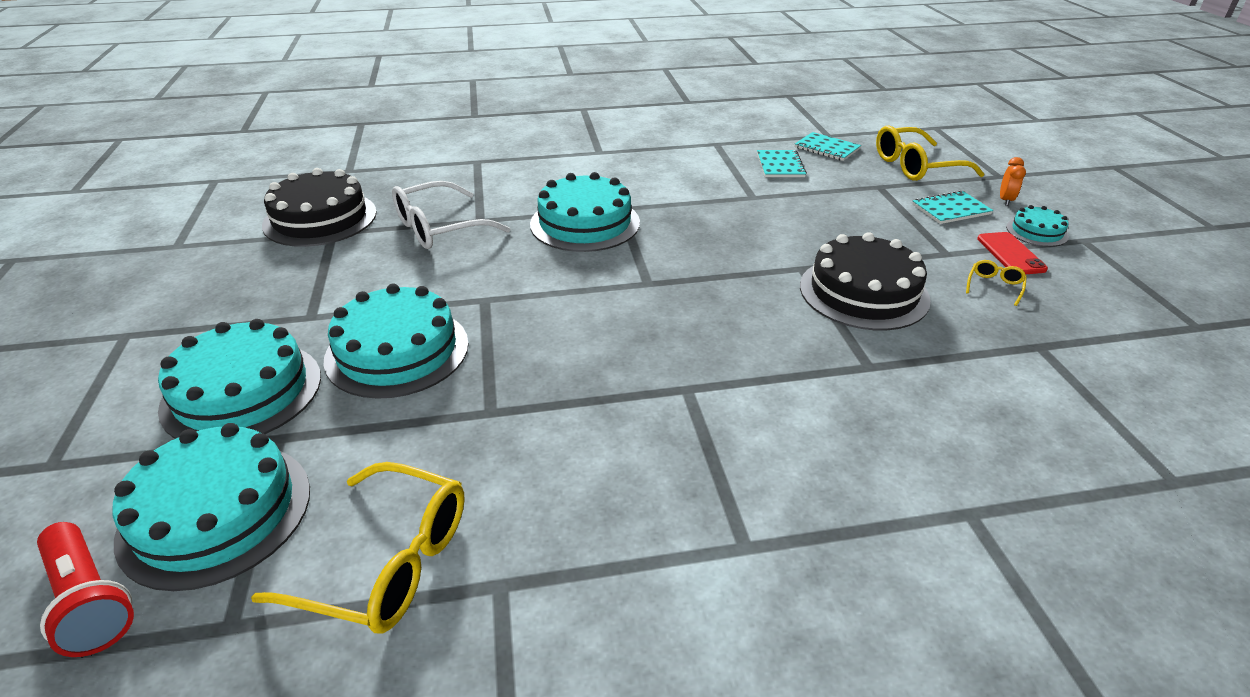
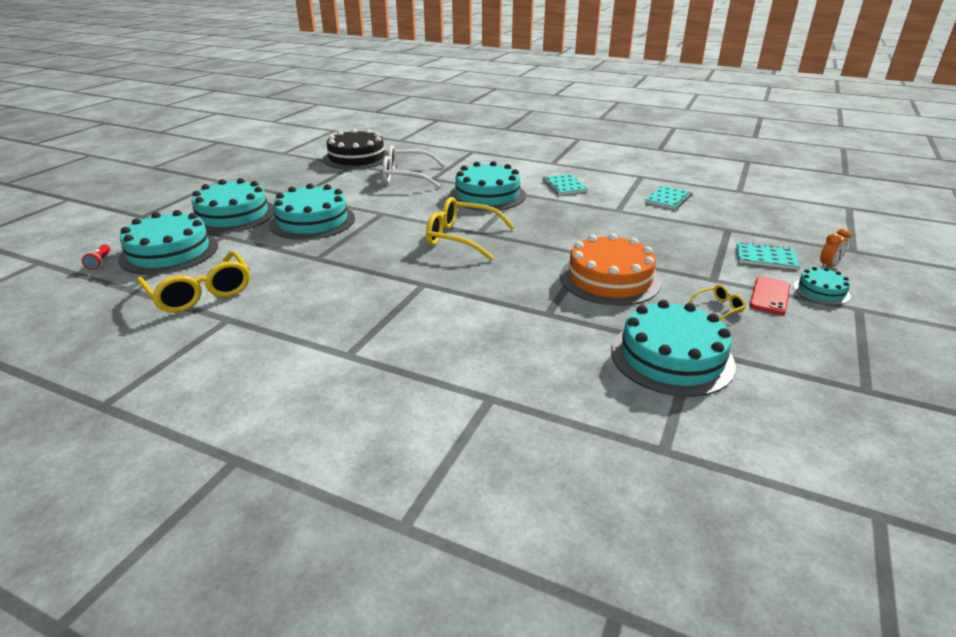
camera: 35 degrees right, 5 degrees down
(90, 601) = (100, 262): red flashlight -> red flashlight, size x0.52
(827, 148) = (724, 198): turquoise notebook -> turquoise notebook (564, 186)
(863, 292) = (609, 279): black cake -> orange cake
(917, 166) = (784, 226): yellow glasses -> yellow glasses (462, 238)
(1038, 366) = (671, 357): none -> turquoise cake

